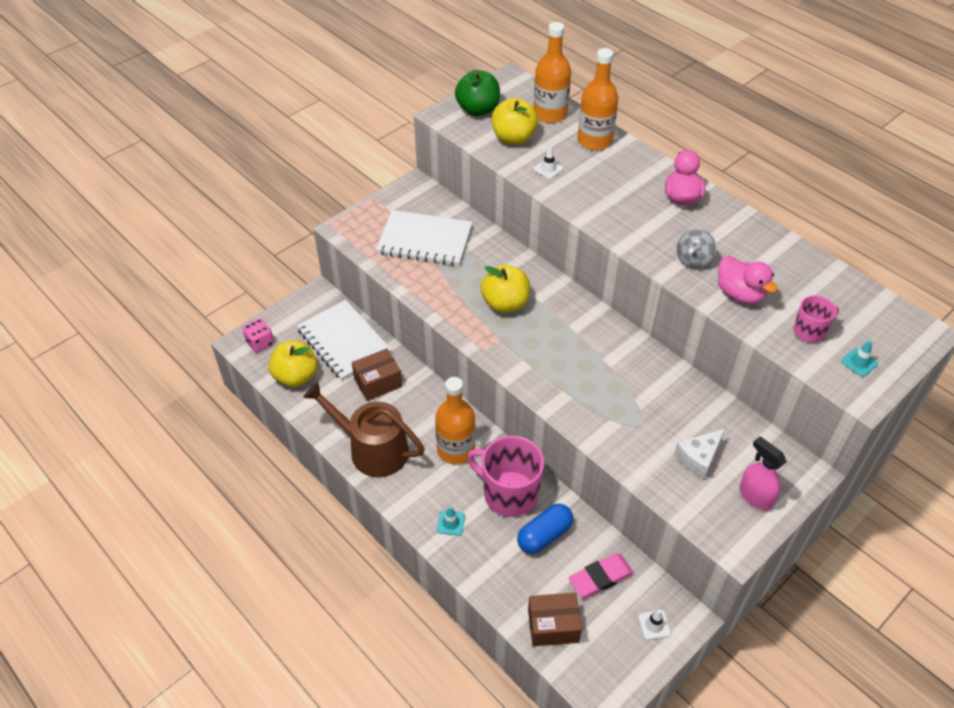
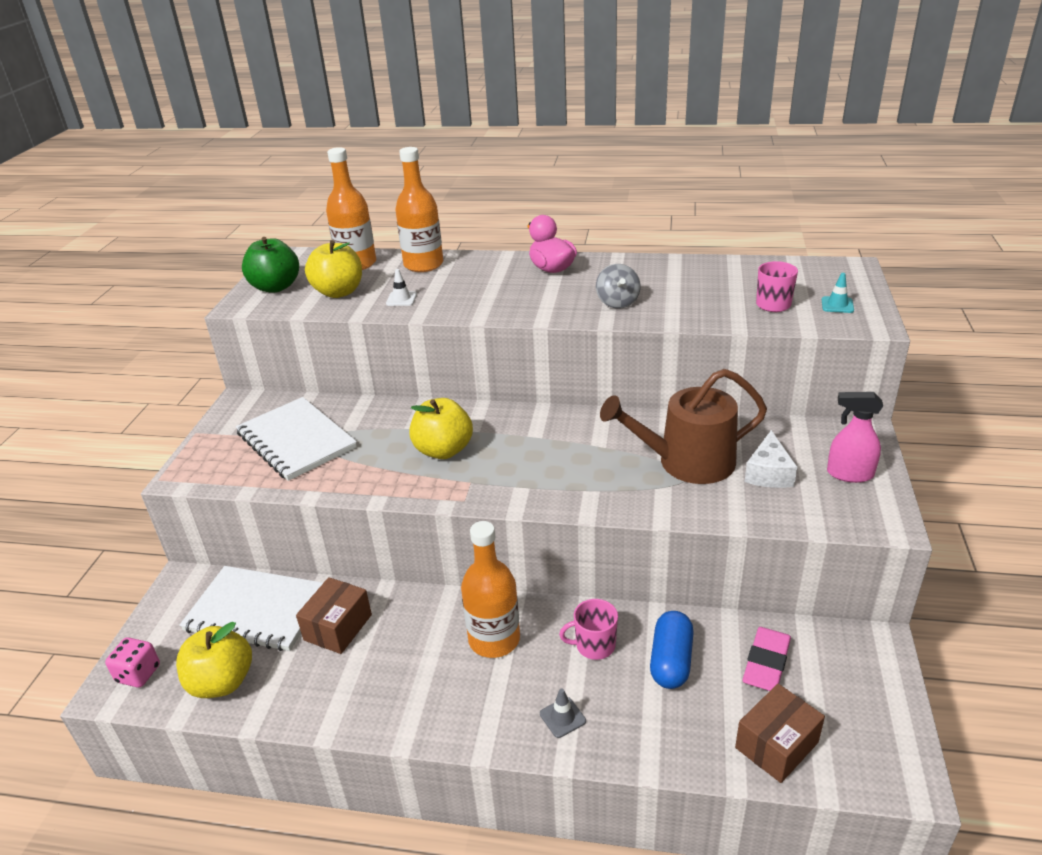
camera: 35 degrees left, 15 degrees down
(372, 449) = (394, 701): brown watering can -> brown watering can (687, 462)
(425, 240) = (296, 440): white notebook -> white notebook turned 75 degrees clockwise
(451, 523) = (562, 717): turquoise traffic cone -> grey traffic cone
(509, 494) = (594, 645): pink mug -> pink mug, size x0.54
(654, 625) = (860, 671): white traffic cone -> none
(739, 294) = (686, 306): pink duck -> none

